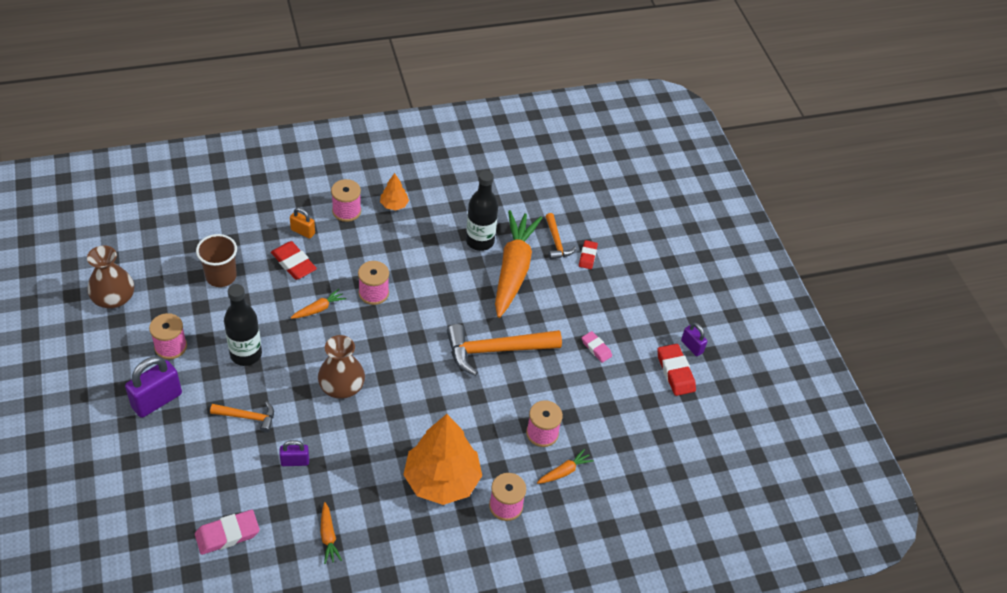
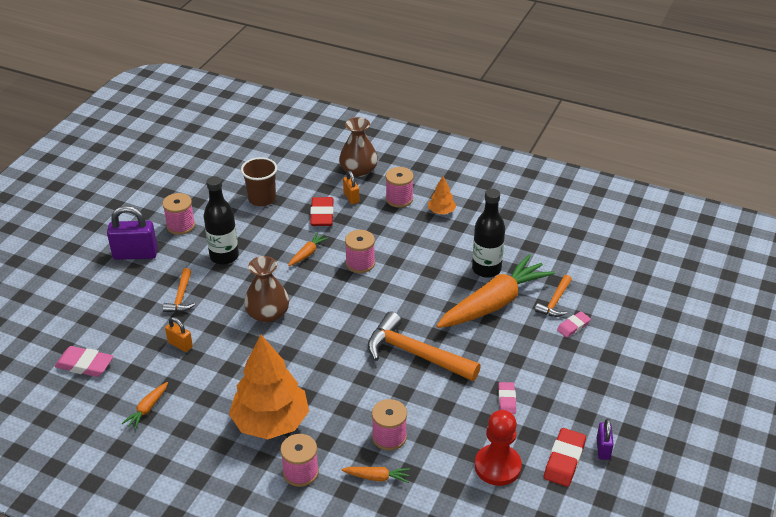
camera: 45 degrees right, 10 degrees down
(113, 298) = (178, 178): brown vase -> brown vase (358, 170)
(248, 417) = (181, 297): orange hammer -> orange hammer turned 45 degrees clockwise
(295, 461) = (180, 344): purple padlock -> orange padlock
(319, 309) = (307, 253): orange carrot -> orange carrot turned 60 degrees counterclockwise
(587, 256) = (573, 326): red eraser -> pink eraser
(637, 406) = (497, 466): none -> red pawn

